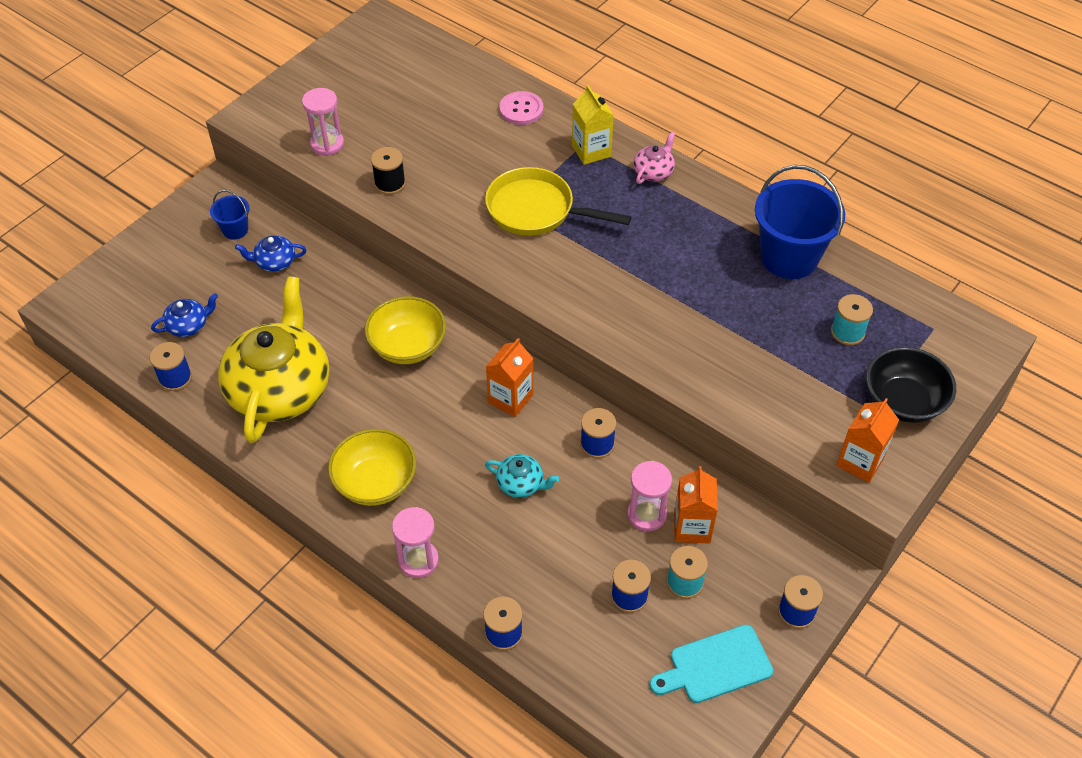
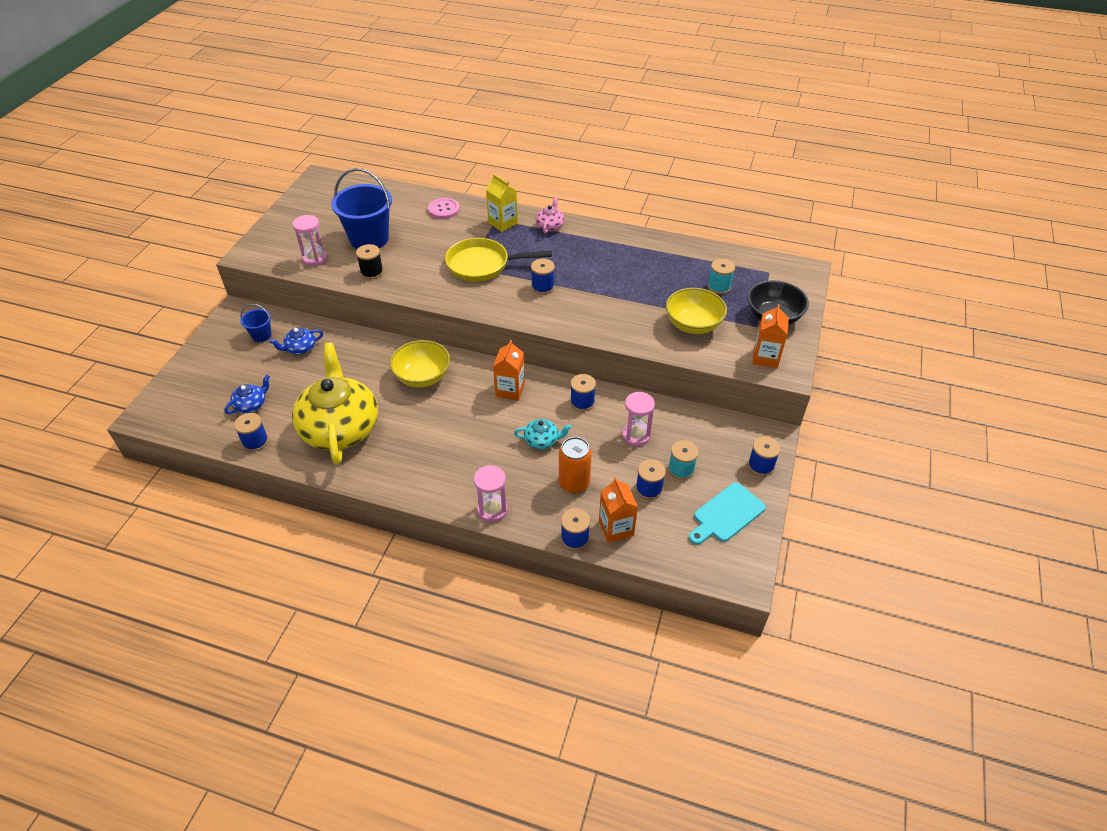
camera: 20 degrees left, 5 degrees down
(375, 482) = (438, 468): yellow bowl -> yellow bowl (693, 324)
(536, 557) = (574, 483): none -> orange can
(602, 265) = (543, 287): none -> blue spool
(692, 527) = (669, 434): orange carton -> orange carton (616, 528)
(789, 257) = (661, 254): blue bucket -> blue bucket (369, 239)

